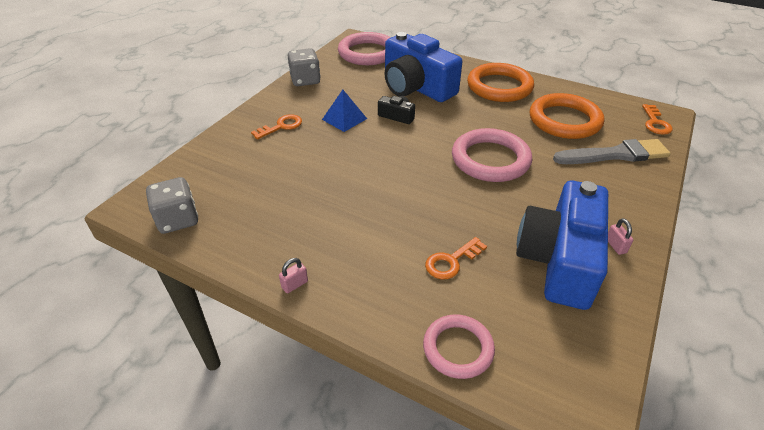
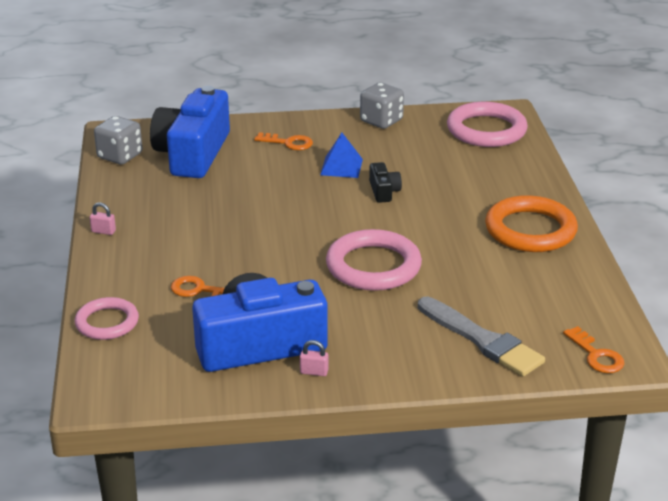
camera: 55 degrees right, 10 degrees down
(416, 87) = (455, 182): blue camera -> blue camera (193, 153)
(564, 120) = (513, 291): orange ring -> none
(615, 246) = (314, 372): pink padlock -> pink padlock turned 60 degrees clockwise
(655, 123) = (596, 355): orange key -> orange key turned 90 degrees counterclockwise

